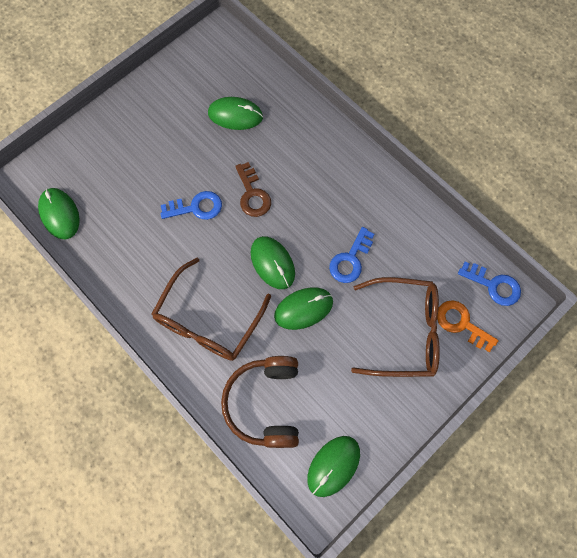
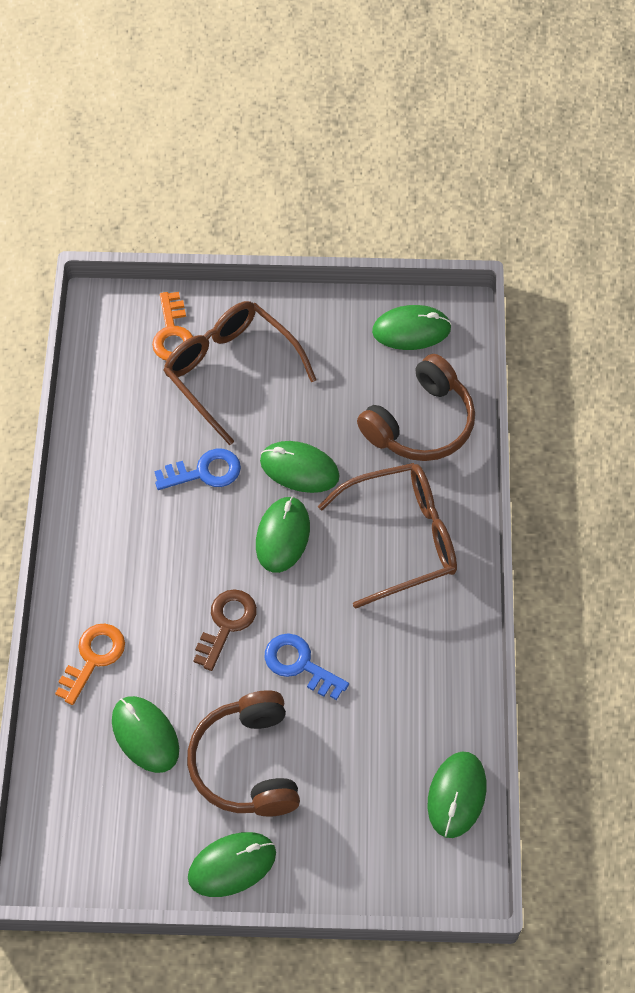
camera: 135 degrees left, 10 degrees down
(139, 99) = (232, 865): none -> green mouse
(175, 143) = (247, 764): none -> brown headphones
(297, 125) = (93, 658): none -> orange key
(493, 285) = (104, 336): blue key -> none

